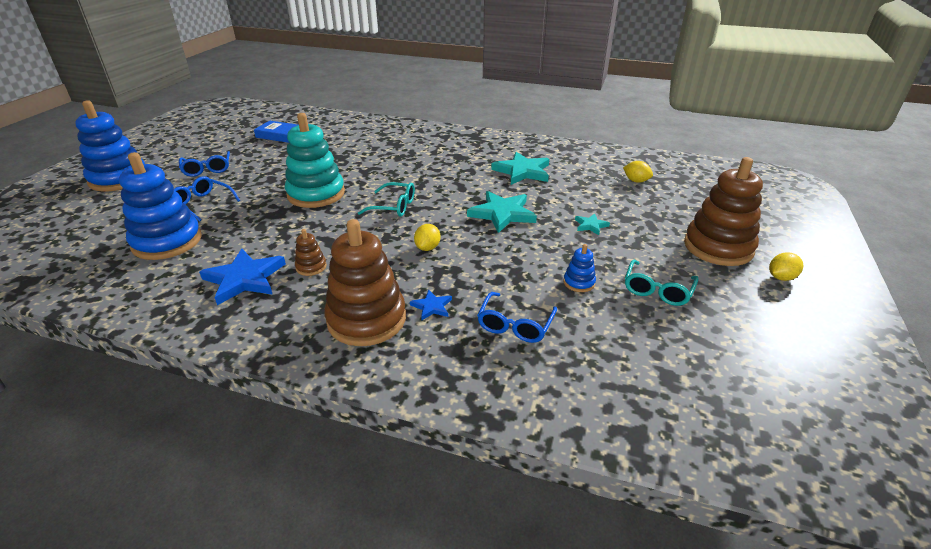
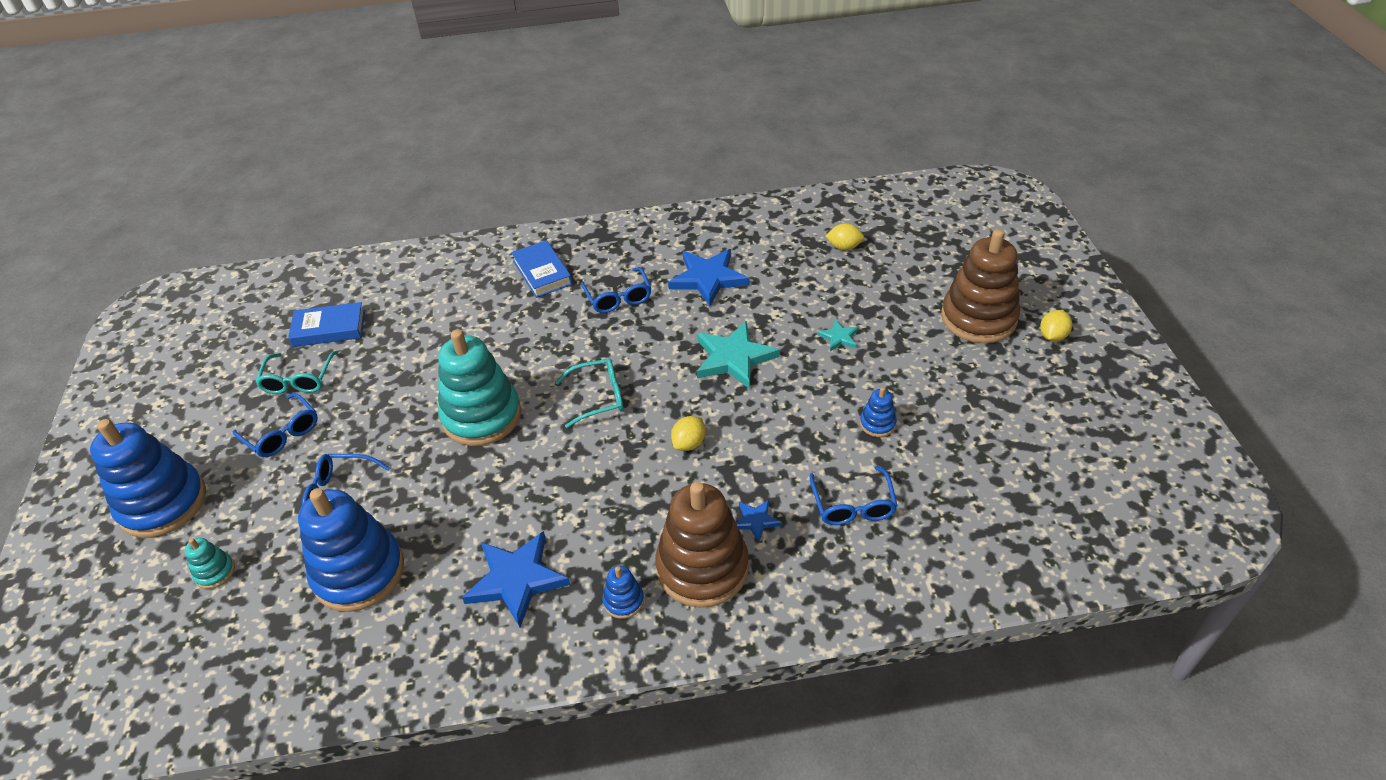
camera: 25 degrees left, 10 degrees up
(102, 215) = (215, 572): none -> turquoise stacking toy
(295, 317) = (623, 601): none -> blue stacking toy
(311, 267) = (579, 528): brown stacking toy -> none
(421, 143) = (542, 273): none -> blue book
(427, 248) = (689, 443): yellow lemon -> yellow lemon turned 45 degrees clockwise
(455, 165) = (618, 298): none -> blue glasses
(522, 171) = (708, 278): turquoise star -> blue star
(657, 290) = (955, 401): turquoise glasses -> turquoise glasses (298, 380)

